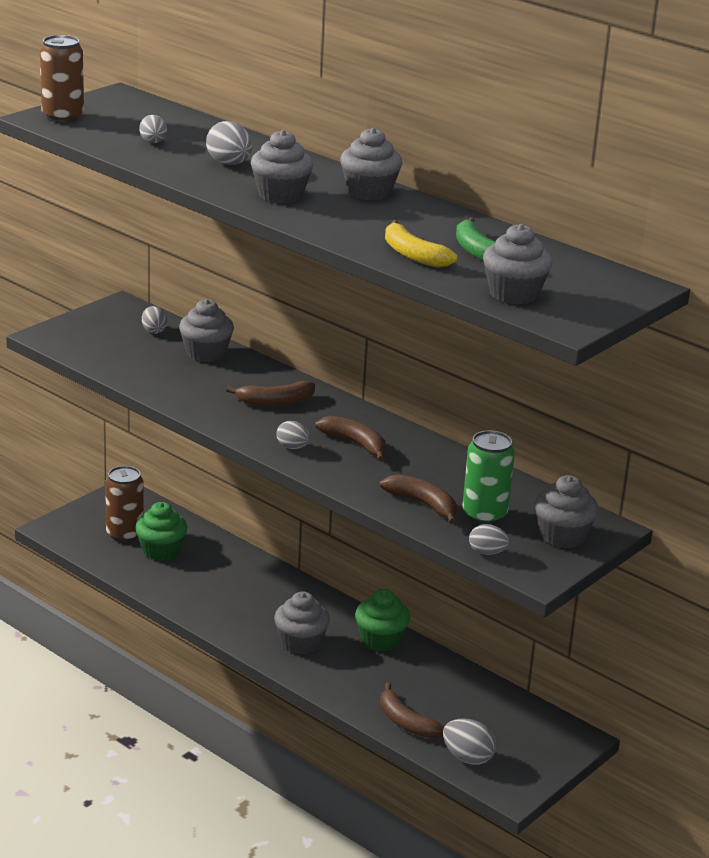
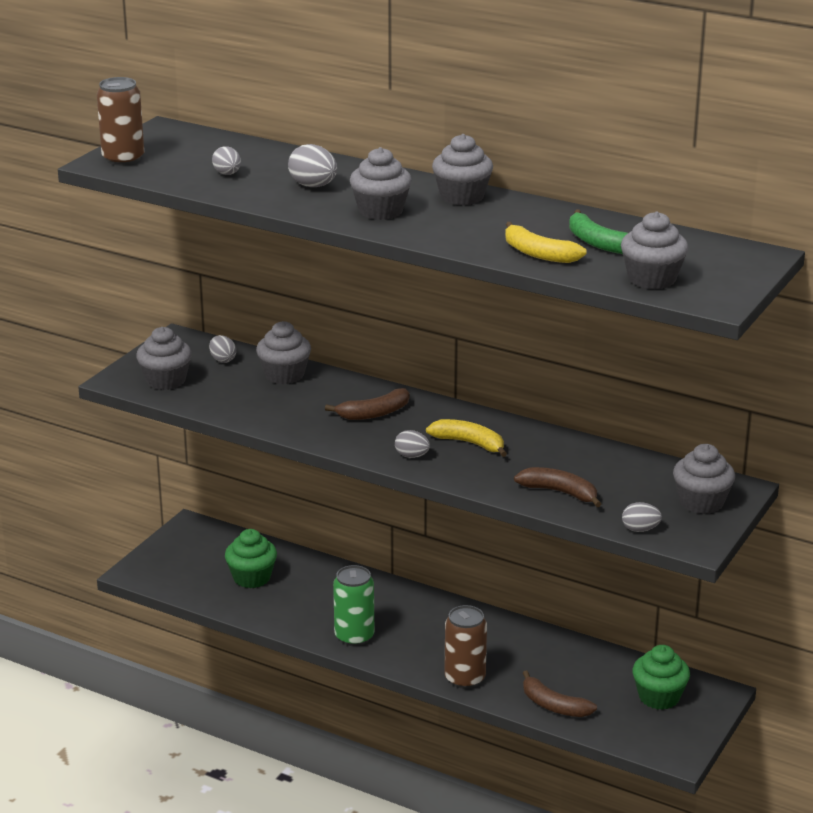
camera: 10 degrees left, 0 degrees up
(124, 534) = (209, 566): brown can -> brown can (465, 678)
(300, 643) = (424, 646): grey cupcake -> grey cupcake (165, 381)
(355, 444) = (469, 443): brown banana -> yellow banana
(380, 640) = (498, 630): green cupcake -> green cupcake (659, 697)
(467, 757) = (624, 729): grey egg -> none
(484, 515) = (621, 493): green can -> green can (354, 637)

